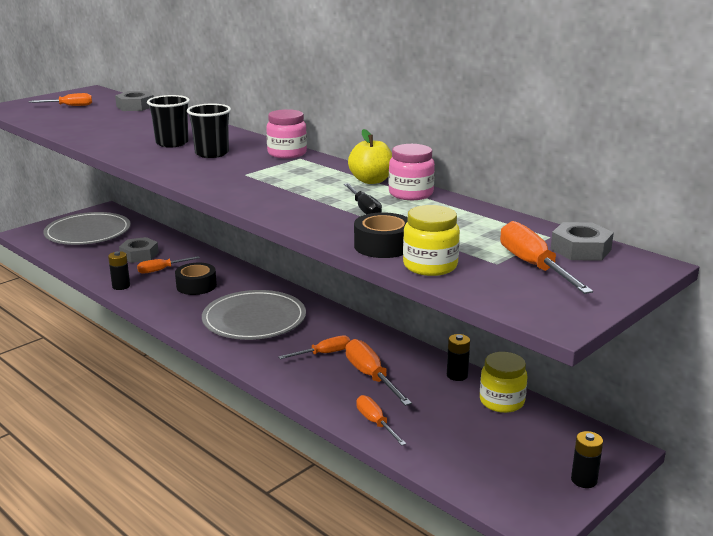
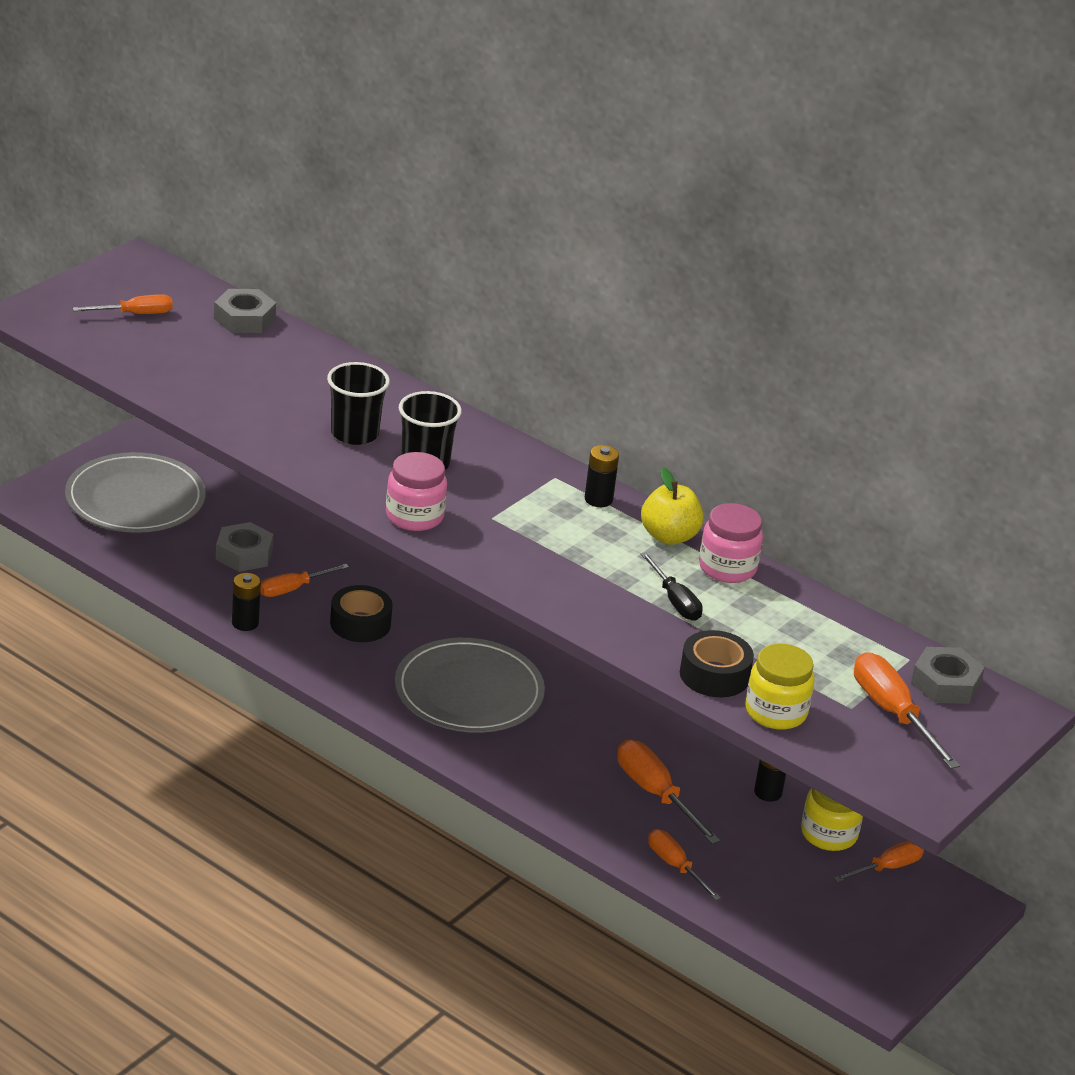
camera: 10 degrees left, 10 degrees up
(287, 153) = (533, 465): pink jar -> pink jar (414, 516)
(323, 354) = (583, 755): orange screwdriver -> orange screwdriver (887, 868)
(584, 480) = (930, 944): black battery -> black battery (598, 499)

